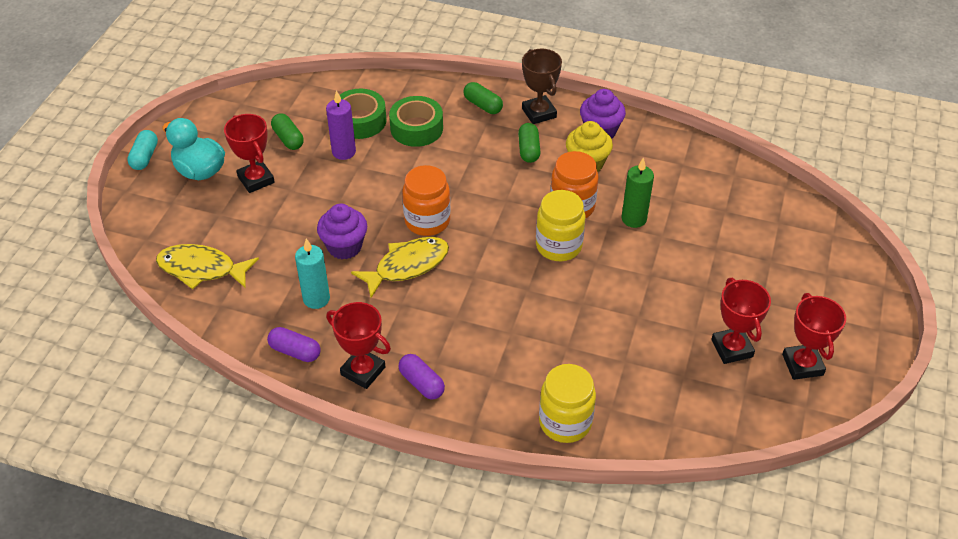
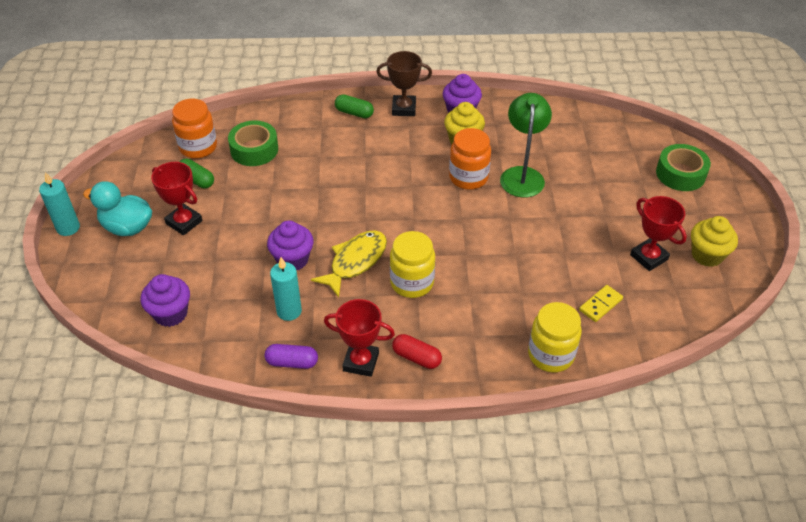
camera: 20 degrees left, 0 degrees up
(145, 157) = (68, 228): turquoise capsule -> turquoise candle
(202, 269) = (170, 313): yellow fish -> purple cupcake
(344, 152) = (252, 179): purple candle -> none
(416, 128) = (307, 144): green tape -> green tape (680, 174)
(421, 383) = (416, 357): purple capsule -> red capsule
(427, 221) = (354, 219): orange jar -> orange jar (198, 147)
(528, 150) = (410, 140): green capsule -> none
(539, 113) = (404, 108): brown trophy -> brown trophy turned 45 degrees counterclockwise
(558, 246) = (473, 212): yellow jar -> yellow jar (412, 283)
(634, 219) = (522, 175): green candle -> green lamp
(648, 385) = (600, 304): none -> yellow domino
(802, 365) = (707, 255): red trophy -> yellow cupcake

